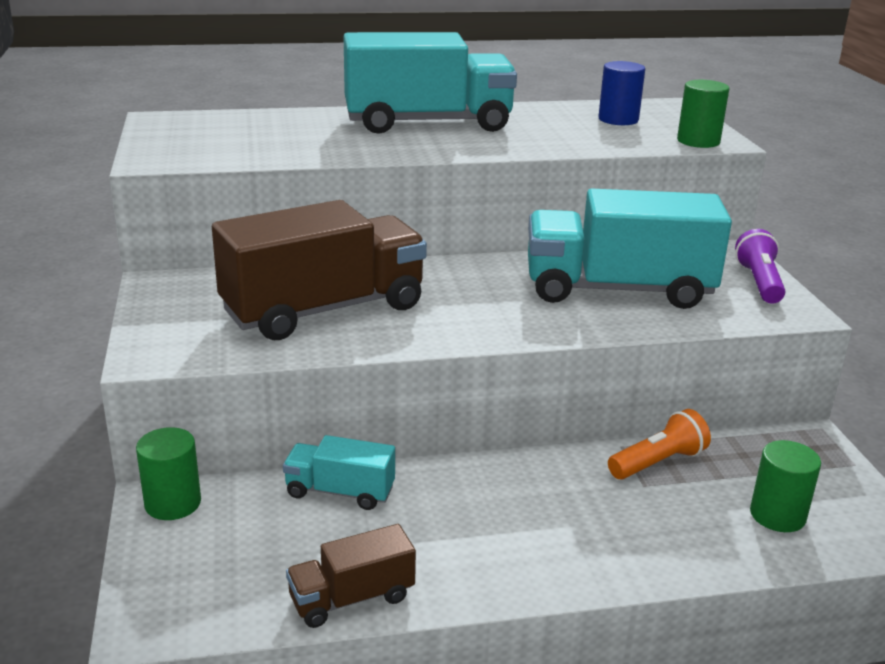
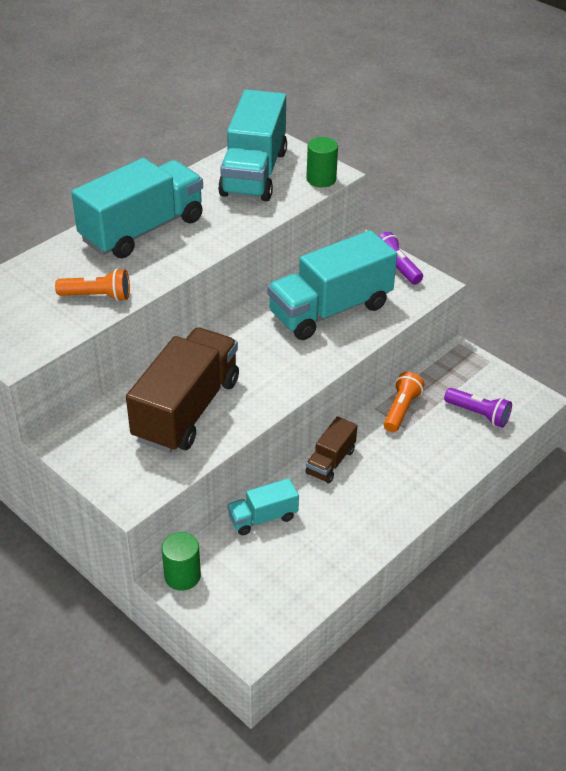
camera: 35 degrees left, 15 degrees up
(303, 148) = (97, 296): none -> orange flashlight
(352, 598) = (332, 575): brown truck -> brown truck (330, 462)
(618, 119) = (254, 173): blue cylinder -> turquoise truck
(777, 515) = (478, 414): green cylinder -> purple flashlight

